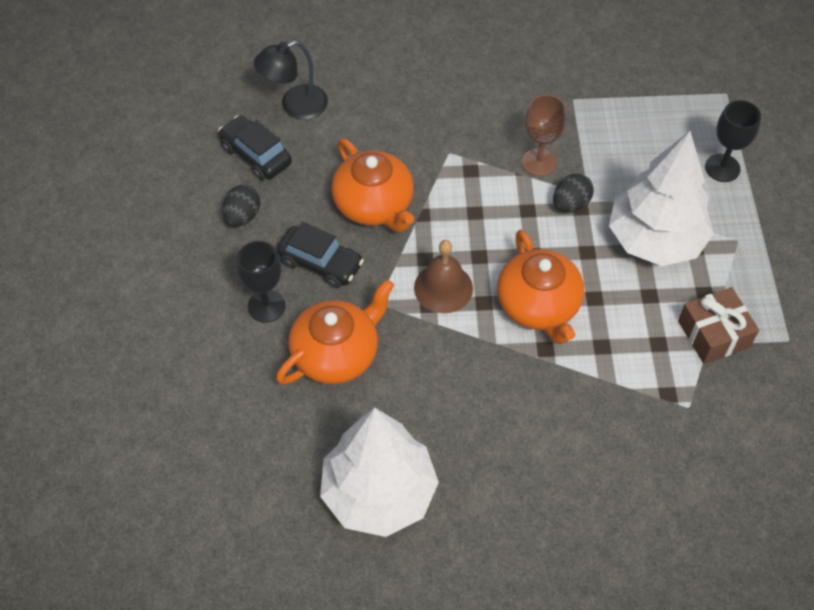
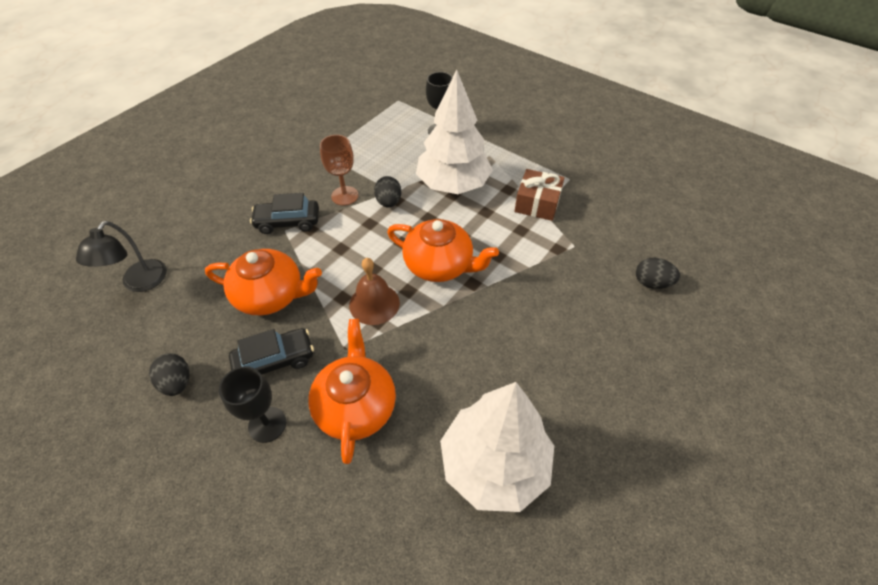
camera: 50 degrees left, 5 degrees down
(256, 155) = (142, 335): black car -> black car (288, 222)
(713, 510) = (651, 283): none -> black egg

